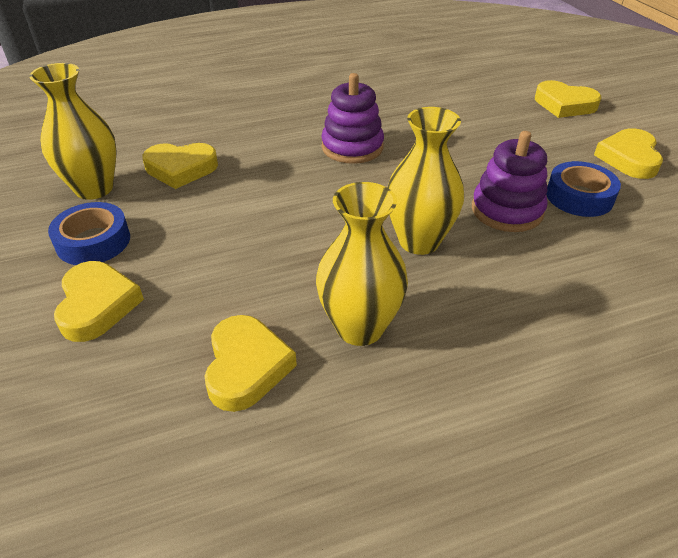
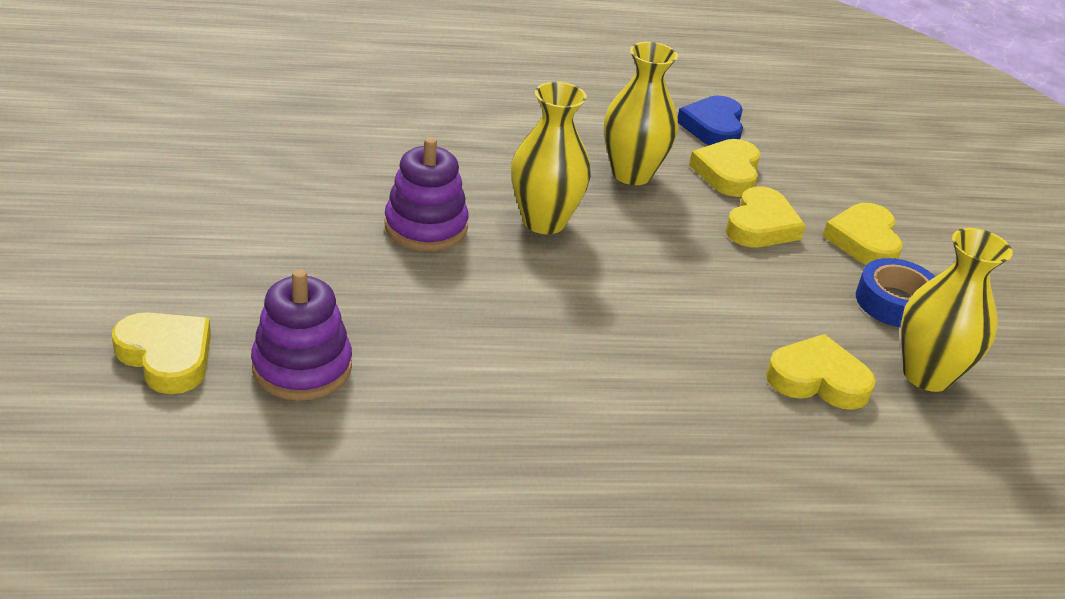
camera: 170 degrees left, 5 degrees down
(270, 466) = (713, 127): none -> blue heart
(352, 147) = (566, 357): purple stacking toy -> purple stacking toy (302, 367)
(579, 197) = (328, 221): blue tape -> none
(629, 158) = (203, 248): yellow heart -> yellow heart (761, 225)

